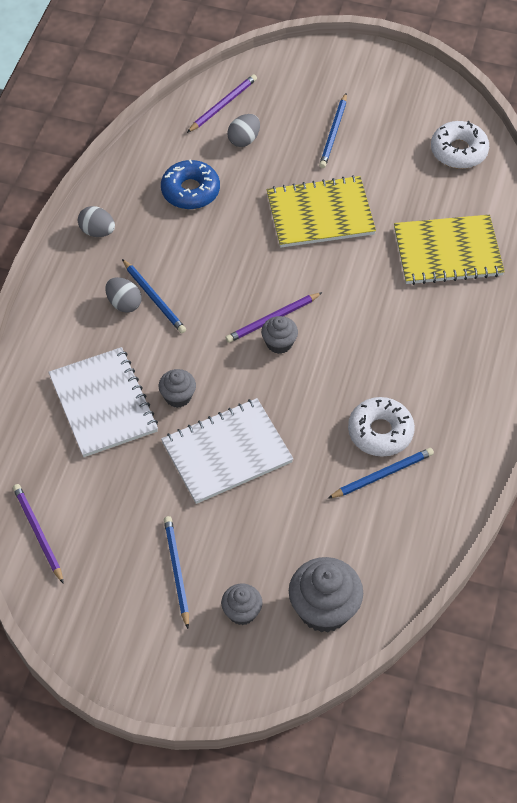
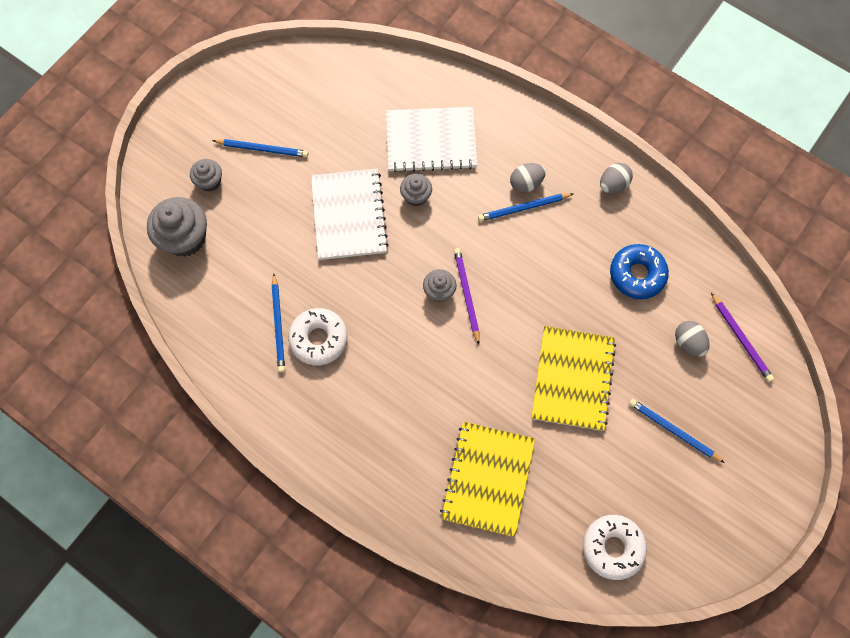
camera: 110 degrees right, 15 degrees up
(38, 533) = (334, 68): purple pencil -> none

